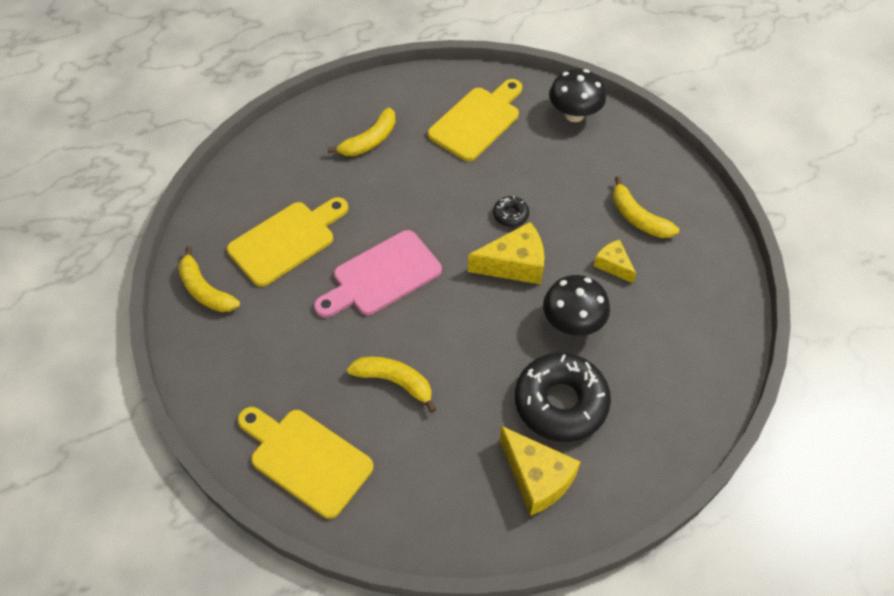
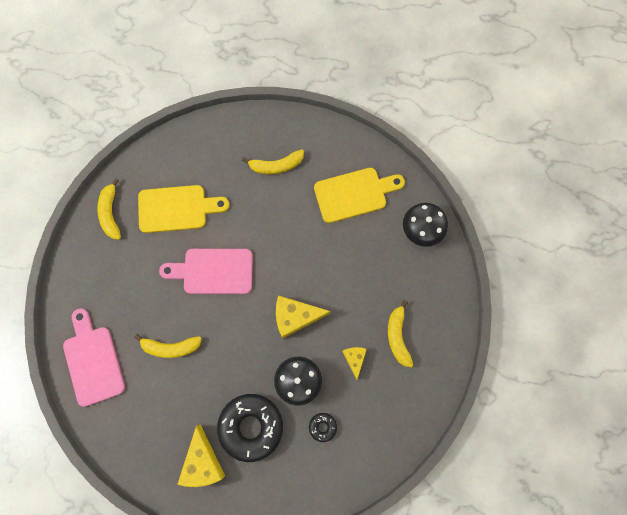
camera: 35 degrees right, 20 degrees up
(306, 459) = (93, 361): yellow cutting board -> pink cutting board
(394, 382) = (171, 347): yellow banana -> yellow banana turned 120 degrees clockwise
(510, 215) = (320, 280): black donut -> black donut (322, 427)
(514, 264) = (295, 317): yellow cheese -> yellow cheese turned 150 degrees clockwise

